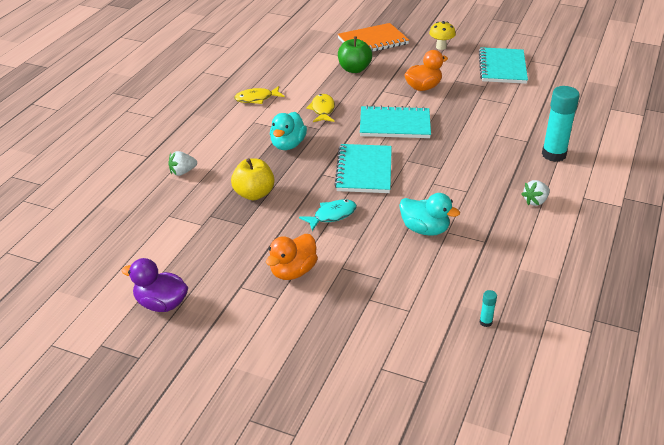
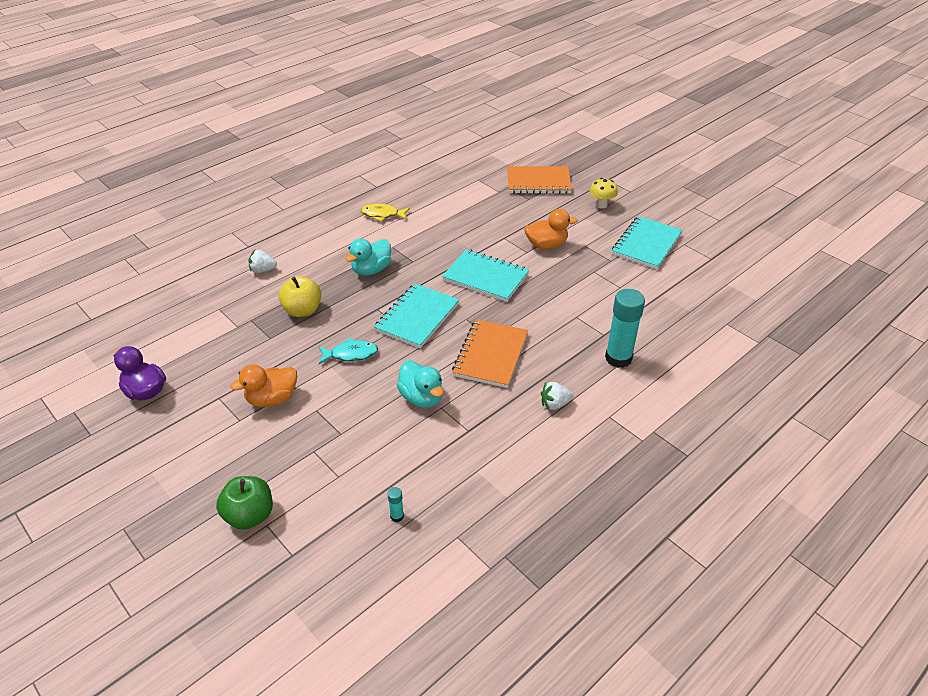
camera: 25 degrees right, 5 degrees up
(322, 110) = (431, 242): yellow fish -> none
(354, 69) = (496, 208): green apple -> green apple (249, 515)
(452, 181) = (490, 355): none -> orange notebook

